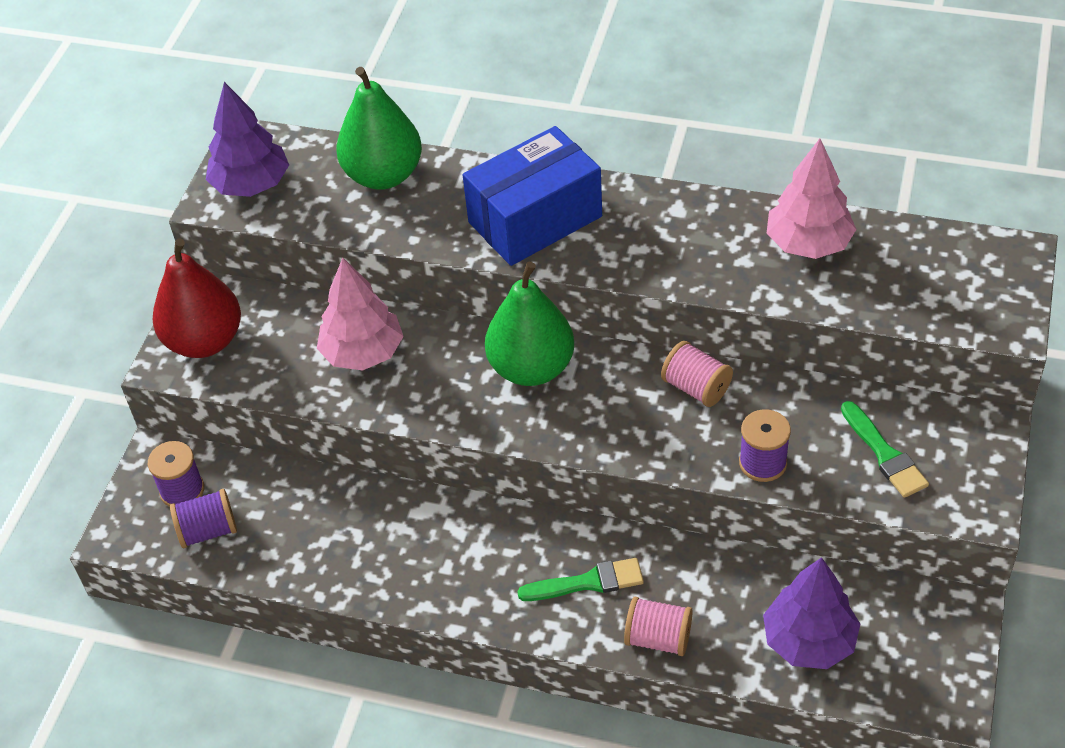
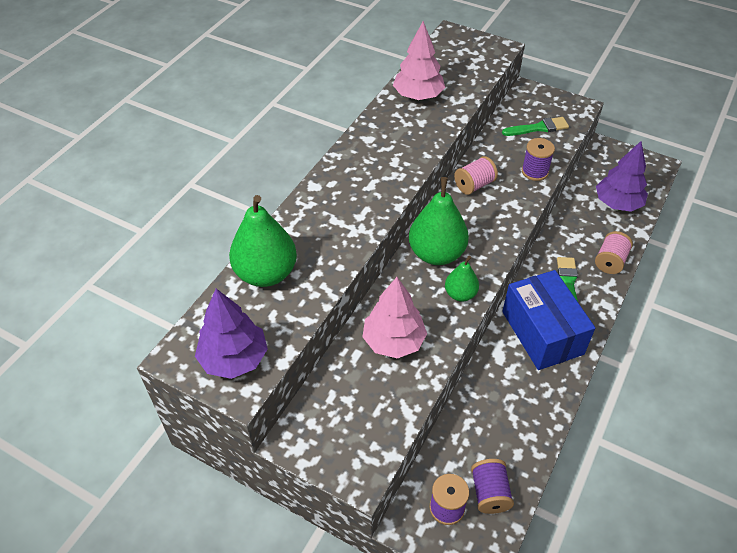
camera: 80 degrees left, 0 degrees up
(204, 341) = (346, 444): red pear -> none
(462, 408) = (460, 294): none -> green pear
(535, 219) = (348, 202): blue box -> blue box (542, 332)

